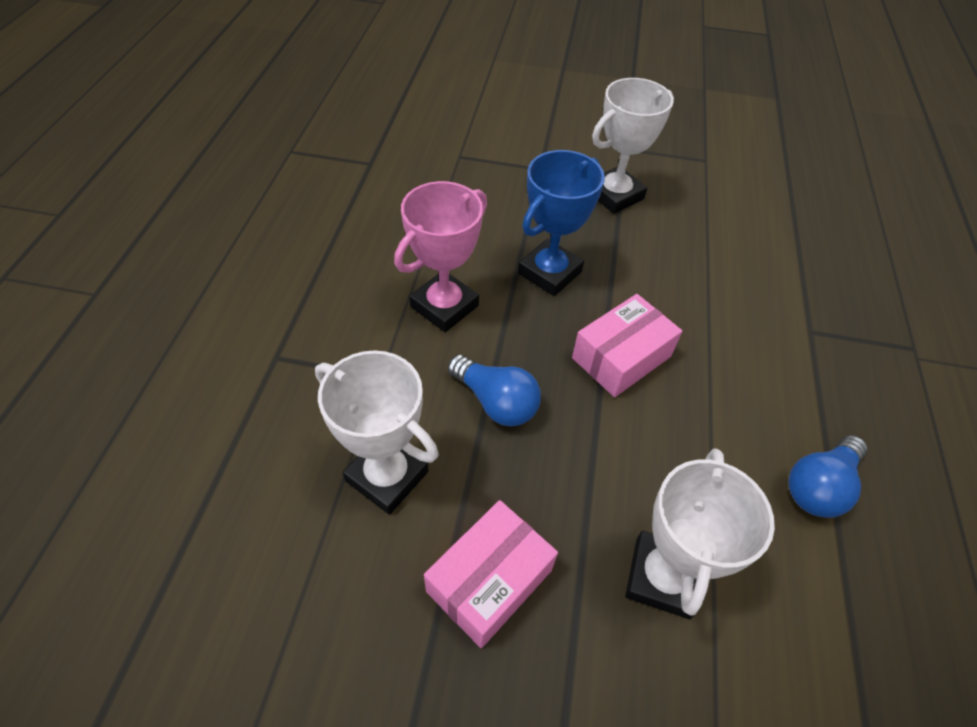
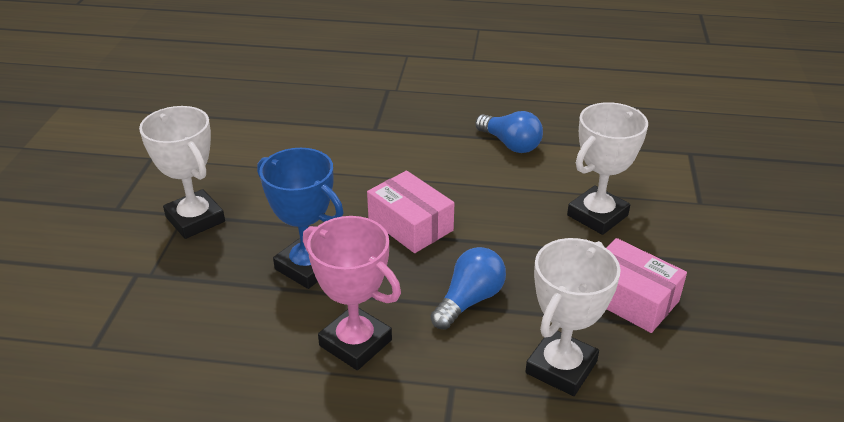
camera: 90 degrees left, 15 degrees down
(662, 577) = (597, 215): white trophy -> white trophy turned 60 degrees counterclockwise

